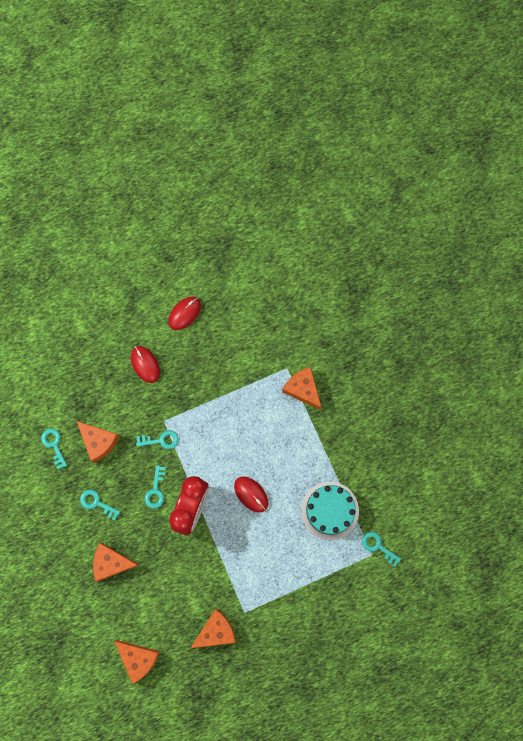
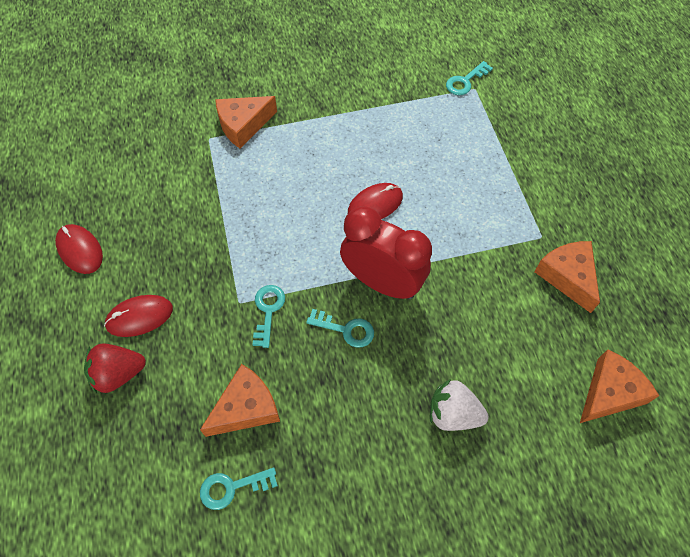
camera: 80 degrees left, 15 degrees down
(96, 503) = (350, 425): turquoise key -> none
(108, 364) = (118, 374): none -> red strawberry
(111, 563) = (453, 414): orange cheese -> white strawberry
(329, 510) = (412, 121): turquoise cake -> none

